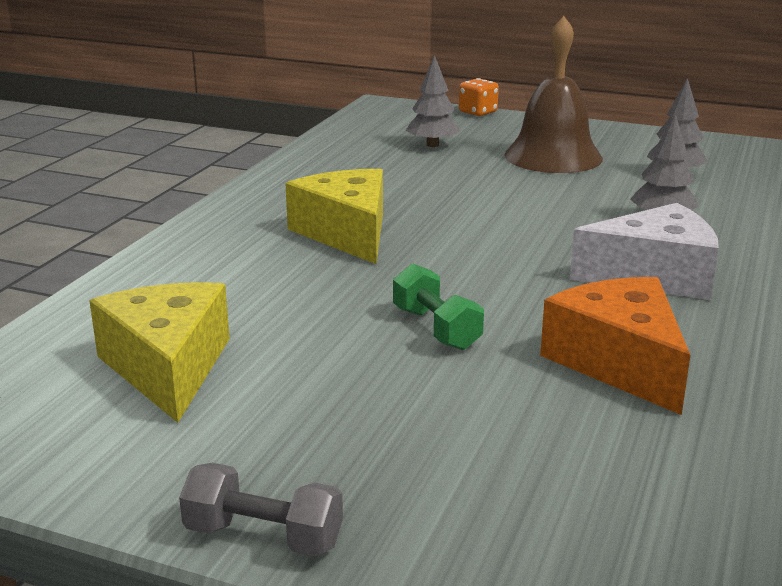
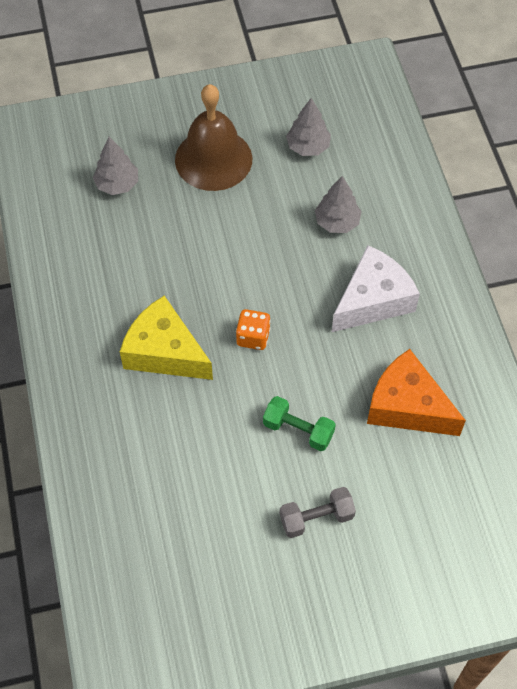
camera: 35 degrees left, 35 degrees up
(168, 367) = (192, 555): yellow cheese -> none
(264, 536) = (349, 641): grey dumbbell -> grey dumbbell (316, 518)
(478, 112) = (106, 104): orange dice -> orange dice (253, 337)

